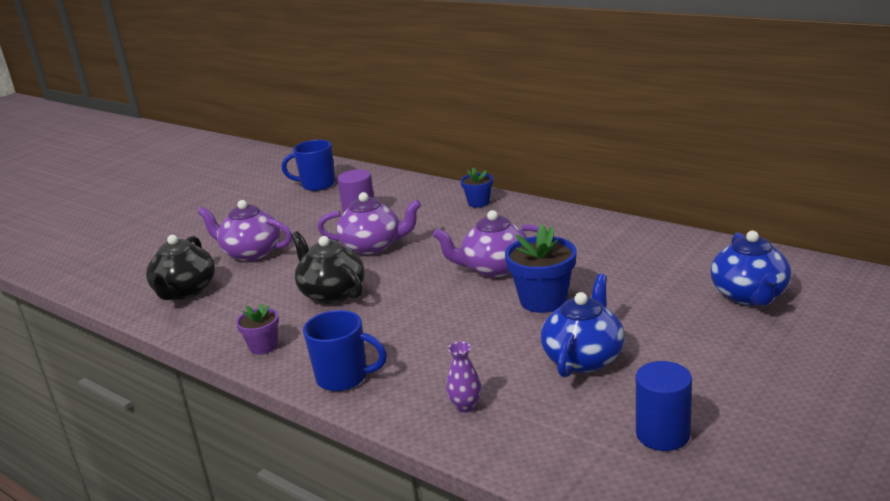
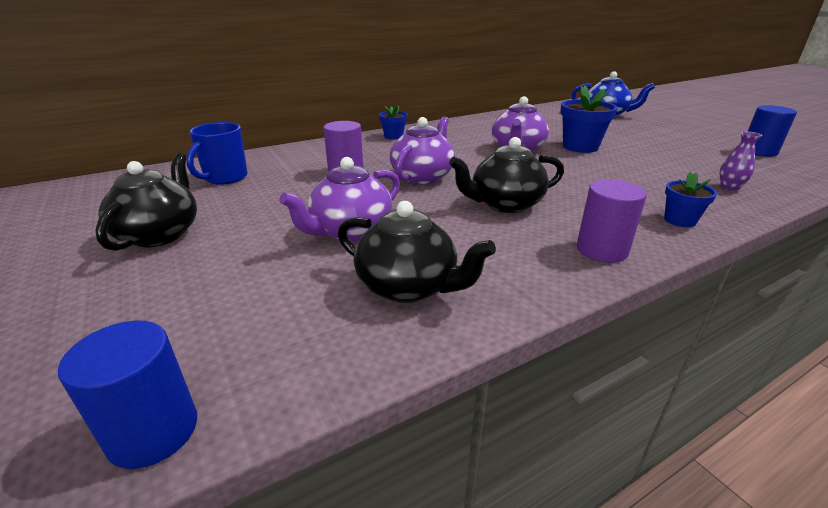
camera: 70 degrees left, 5 degrees up
(65, 274) = (153, 431): none -> blue cylinder
(220, 205) = (160, 234): none -> black teapot
(263, 346) = (601, 250): purple flower pot -> purple cylinder
(344, 378) = (680, 220): blue mug -> blue flower pot
(583, 358) = (666, 151): blue teapot -> none

